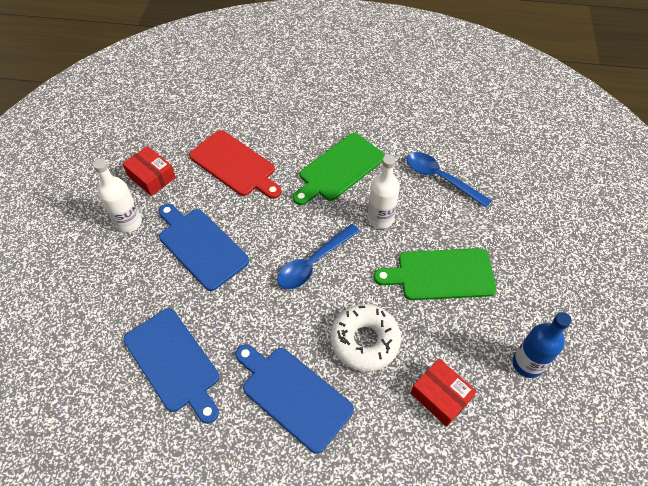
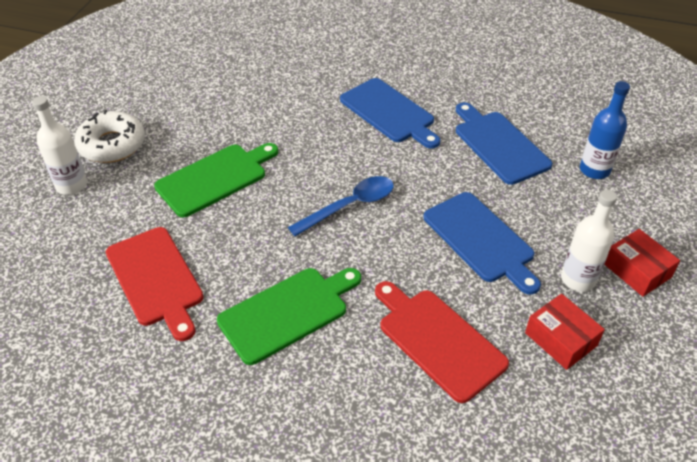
camera: 170 degrees left, 10 degrees down
(365, 341) = (315, 138): white donut -> white donut (112, 145)
(380, 218) = (256, 241): white bottle -> white bottle (71, 185)
(440, 178) = (156, 279): blue spoon -> red cutting board
(440, 396) = (263, 98): red box -> red box (637, 270)
(441, 274) = (215, 178): green cutting board -> green cutting board turned 45 degrees counterclockwise
(527, 363) = (177, 107): blue bottle -> blue bottle (594, 170)

